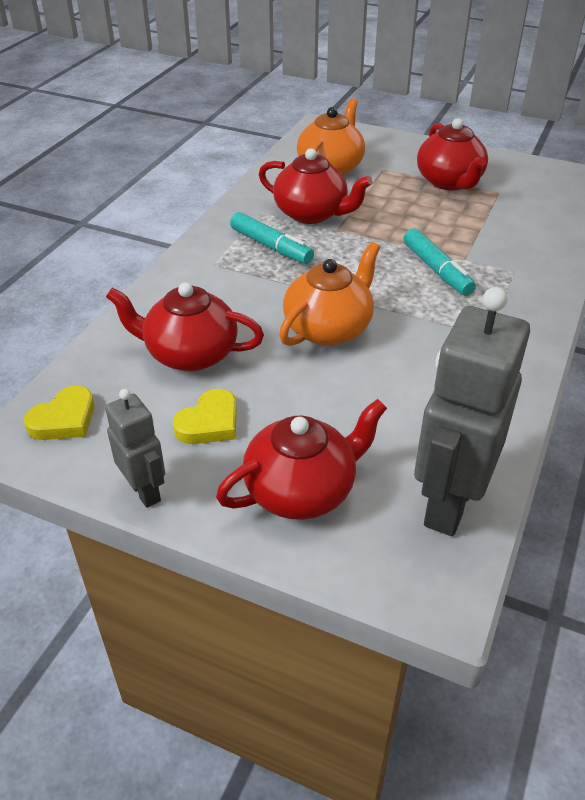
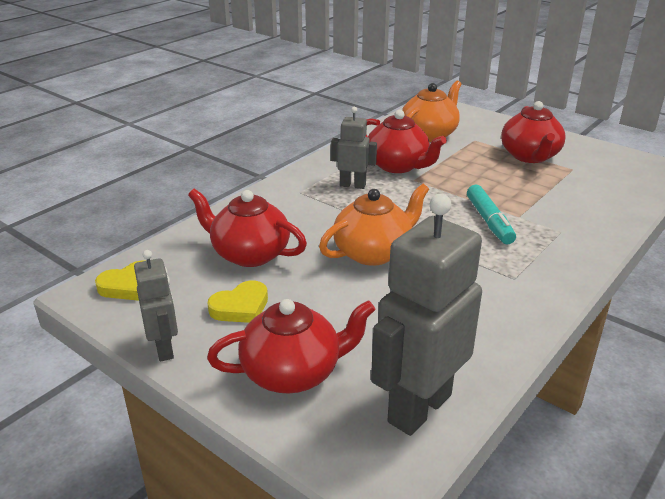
camera: 15 degrees right, 10 degrees down
(271, 246) = (352, 185): turquoise marker -> grey robot

